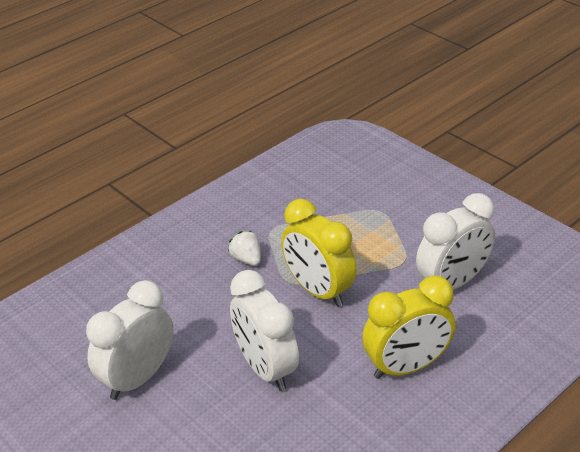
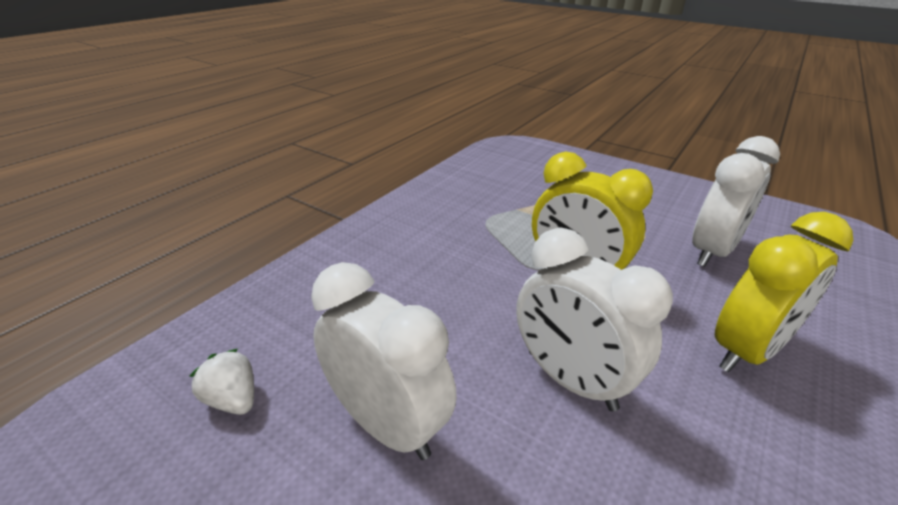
camera: 15 degrees left, 5 degrees down
(138, 378) = (387, 424): white clock -> white clock turned 105 degrees clockwise
(247, 259) = (474, 250): white strawberry -> white strawberry (233, 399)

